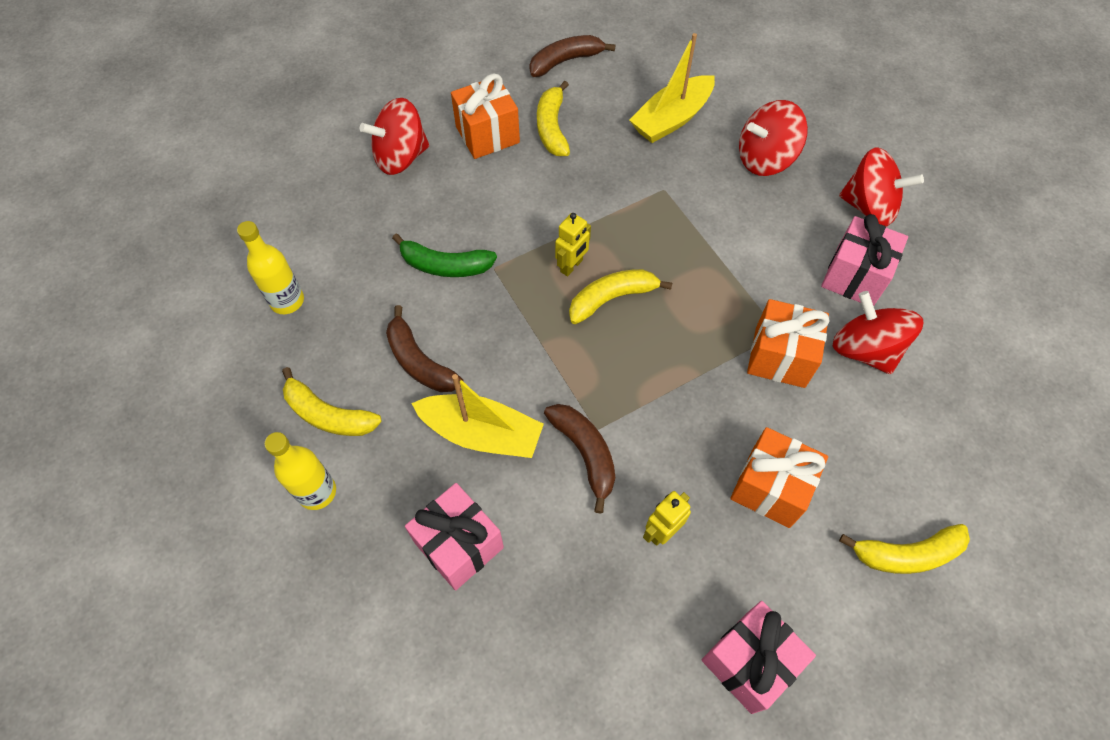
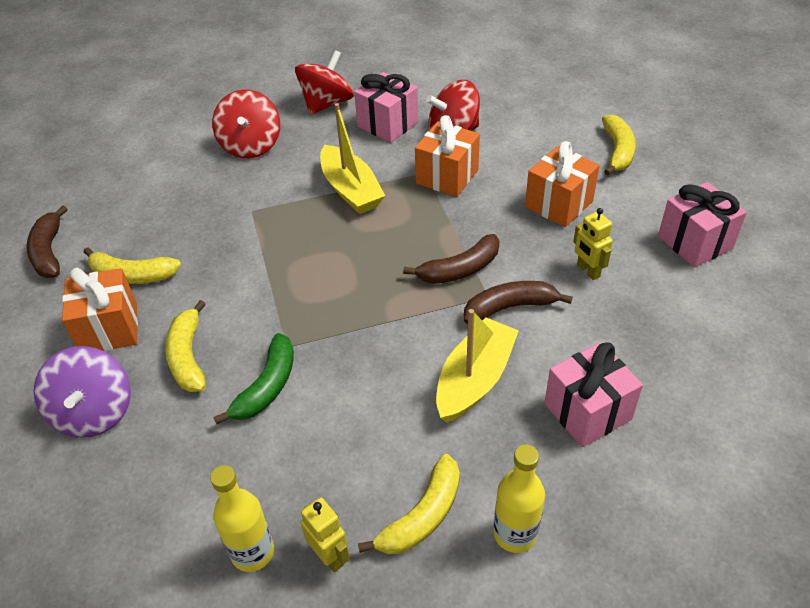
camera: 75 degrees left, 15 degrees down
(401, 157) = (94, 412): red spinning top -> purple spinning top
(419, 362) = (379, 422): brown banana -> brown banana (460, 269)
(571, 266) = (310, 286): yellow robot -> yellow robot (330, 556)
(612, 298) = (356, 264): yellow banana -> yellow banana (188, 357)
(671, 119) = (173, 191): yellow boat -> yellow boat (351, 190)

